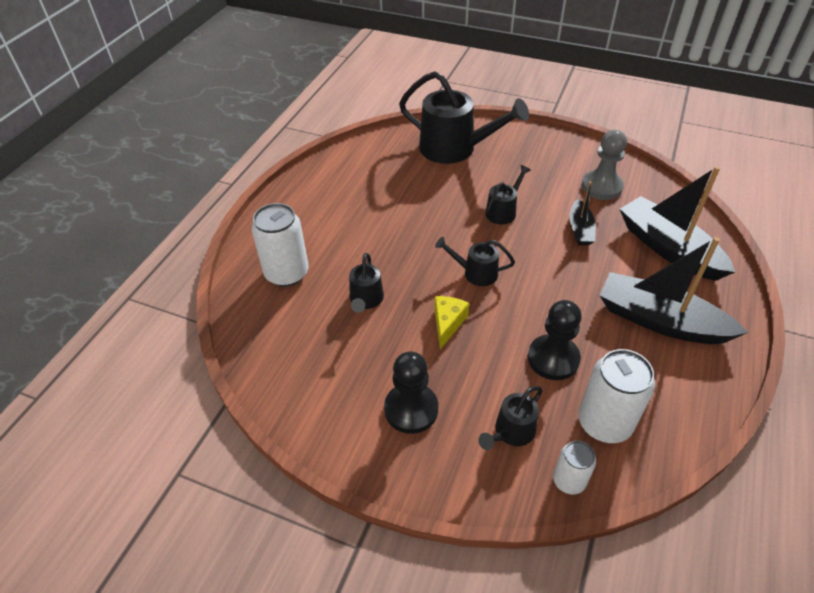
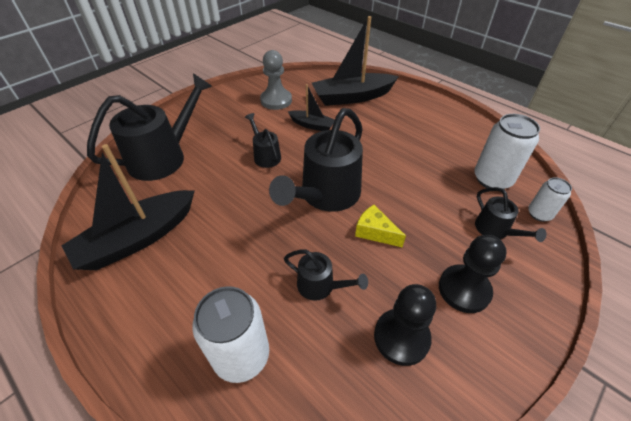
camera: 70 degrees left, 0 degrees up
(475, 273) = (326, 195): black watering can -> black watering can, size x2.01
(553, 359) = (431, 183): black pawn -> black pawn (401, 337)
(660, 321) = (412, 124): black boat -> black boat (138, 238)

